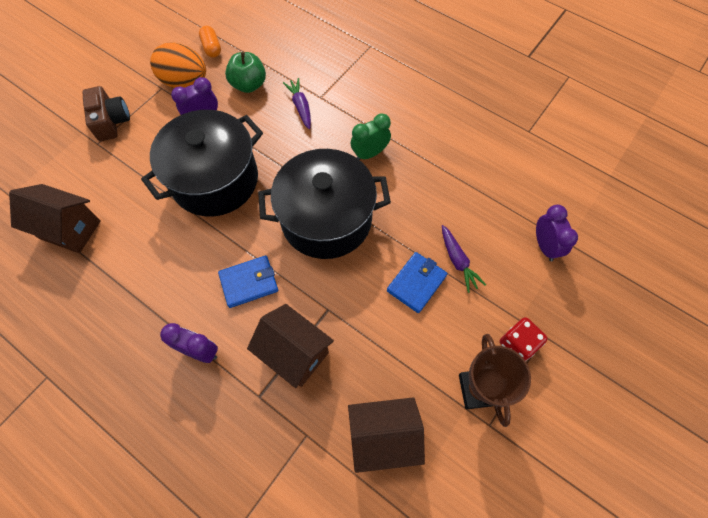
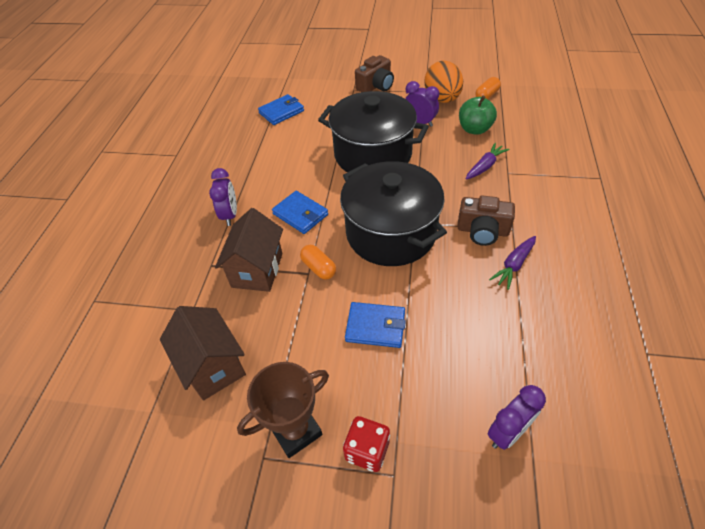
camera: 65 degrees right, 15 degrees down
(70, 229) = (281, 112): brown house -> blue wallet
(327, 297) = (319, 268): none -> orange capsule
(370, 153) = (482, 231): green clock -> brown camera
(457, 261) = (424, 351): purple carrot -> purple carrot (514, 265)

